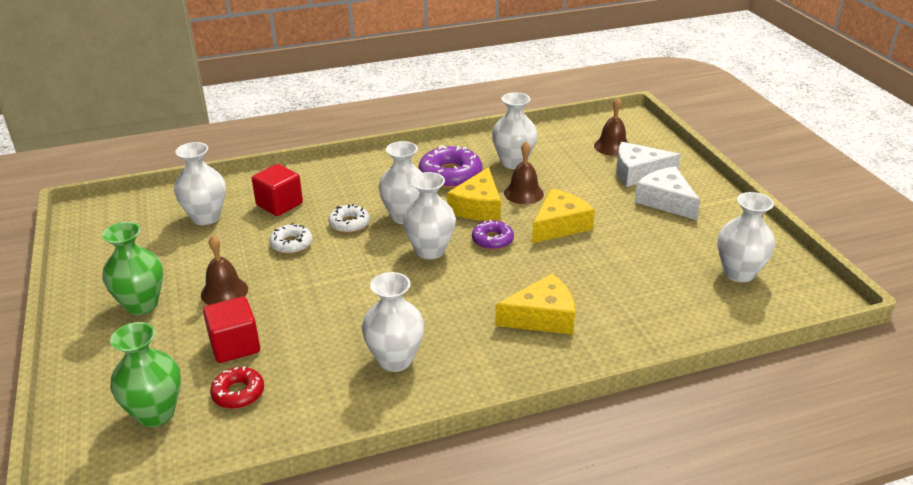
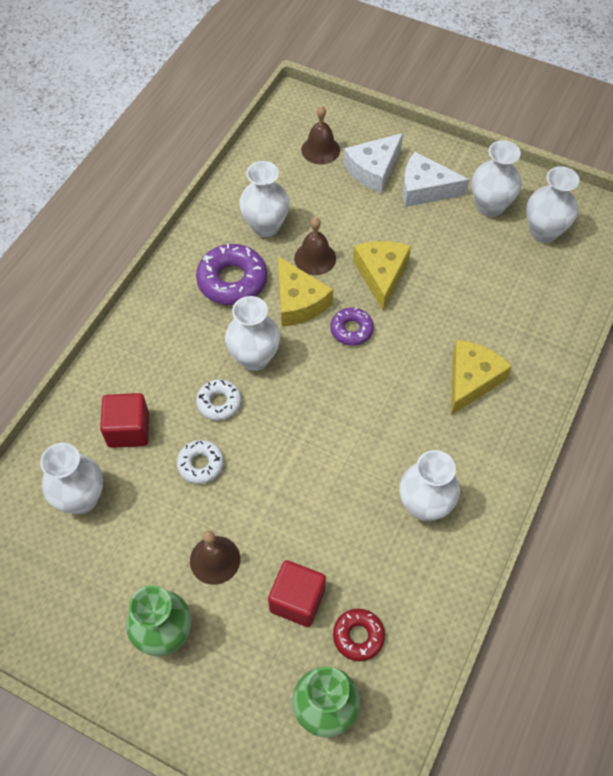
camera: 45 degrees left, 25 degrees up
(430, 250) = (319, 379): white vase -> white vase (490, 206)

